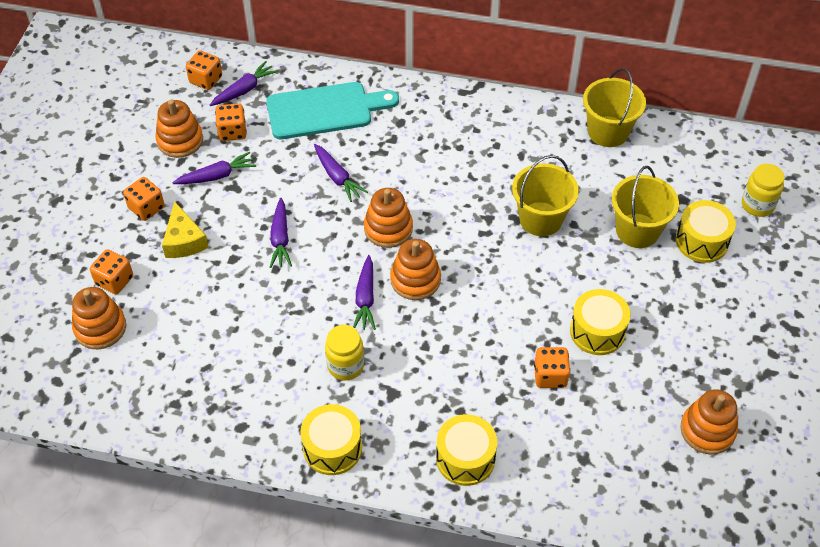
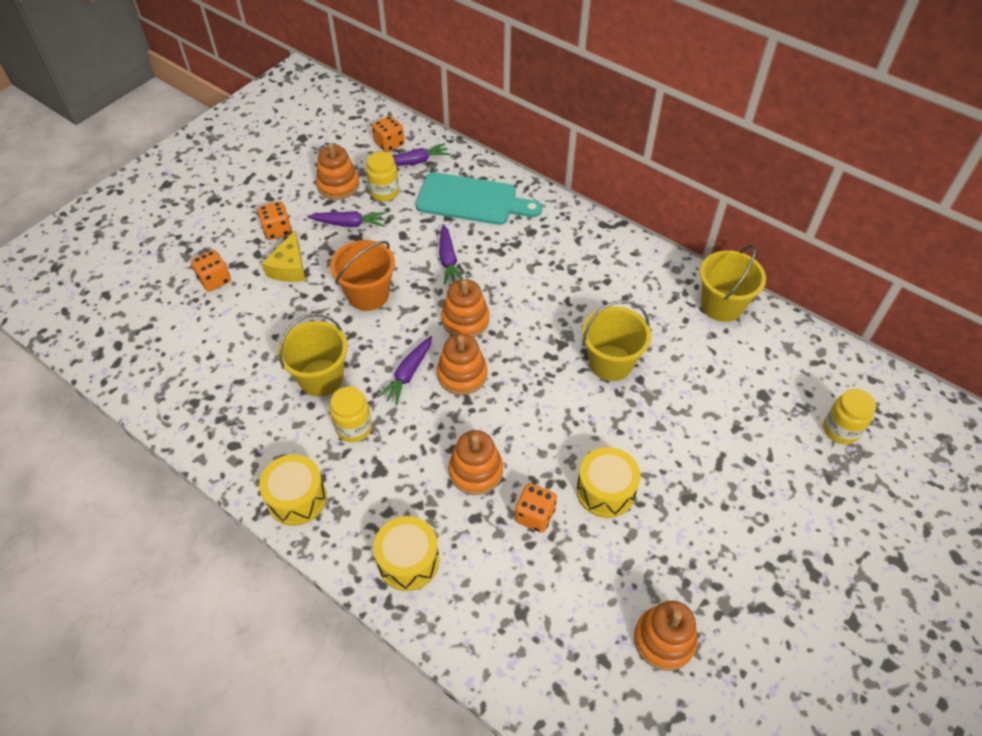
camera: 25 degrees right, 0 degrees up
(100, 328) = (179, 314): orange stacking toy -> orange stacking toy (475, 471)
(232, 132) = (384, 192): orange dice -> yellow jar
(280, 238) = (368, 294): purple carrot -> orange bucket
(637, 230) = (700, 409): yellow bucket -> yellow bucket (321, 378)
(701, 241) = (761, 444): yellow drum -> none

